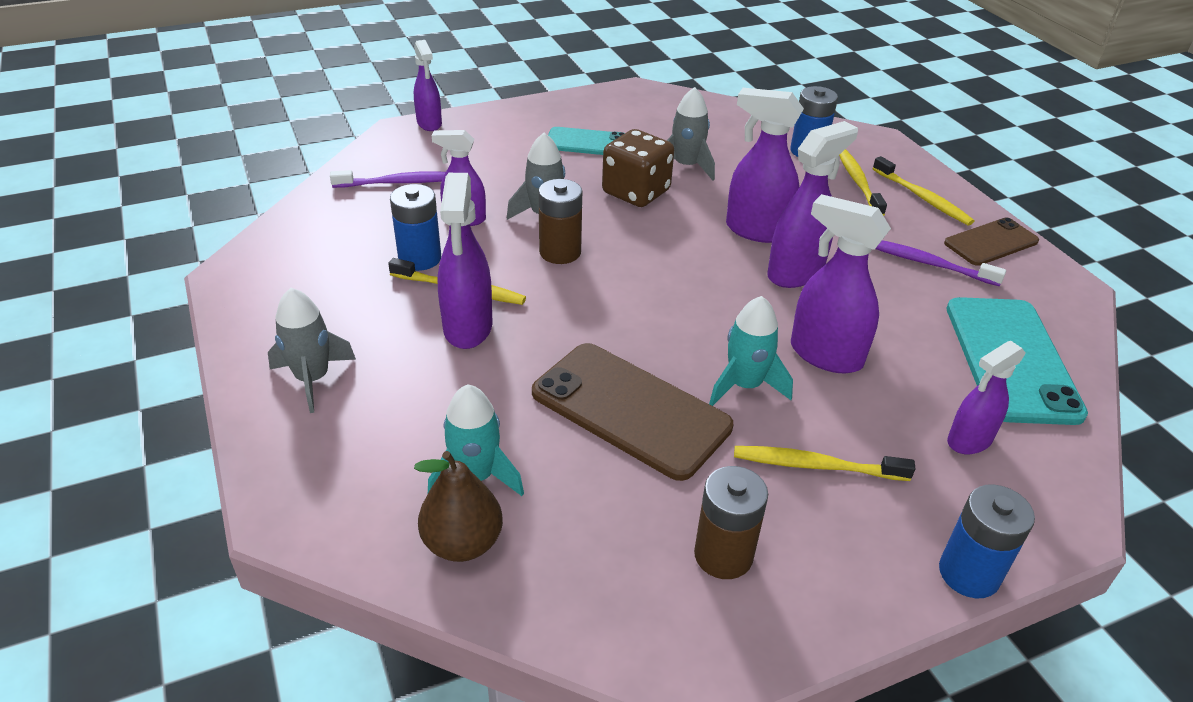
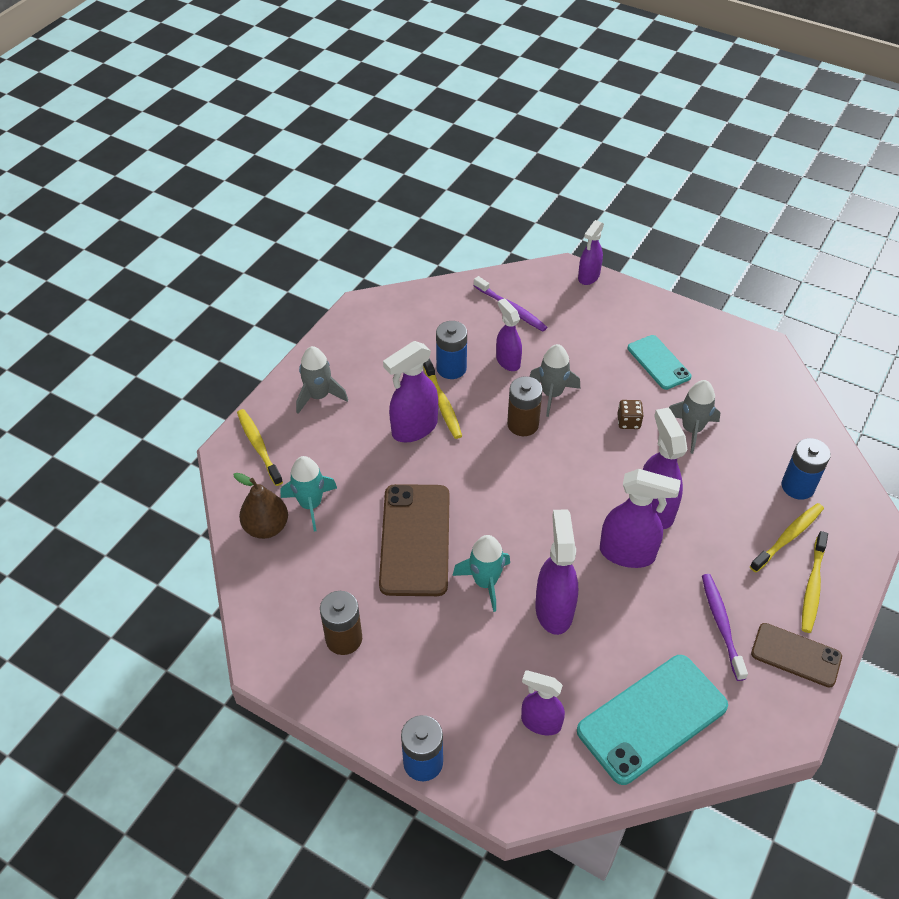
camera: 55 degrees right, 10 degrees up
(636, 192) = (628, 422): brown dice -> brown dice, size x0.50
(817, 466) = (447, 650): yellow toothbrush -> yellow toothbrush (259, 447)

